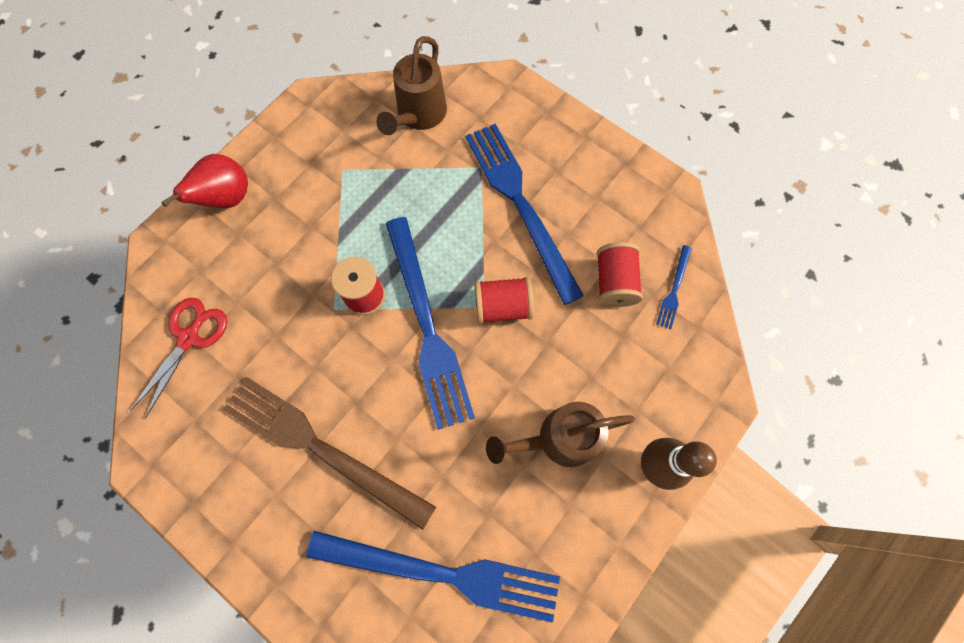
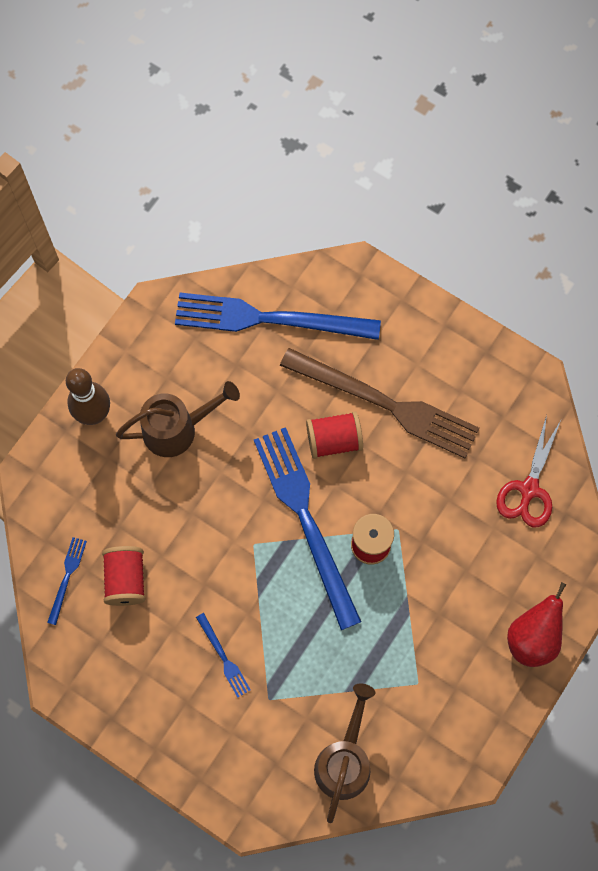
camera: 175 degrees right, 0 degrees up
(502, 306) = (235, 545): red spool -> red spool (334, 440)
(520, 205) = (223, 657): blue fork -> blue fork, size x0.41

